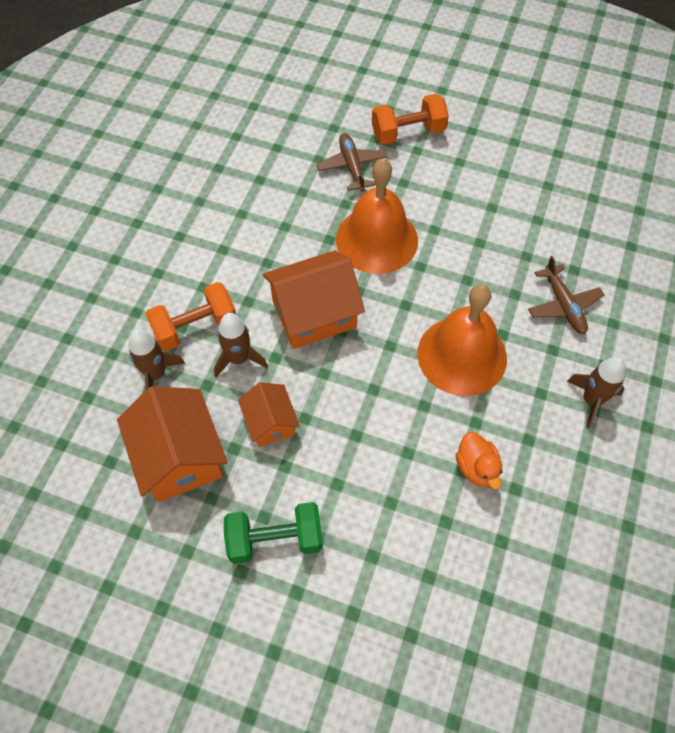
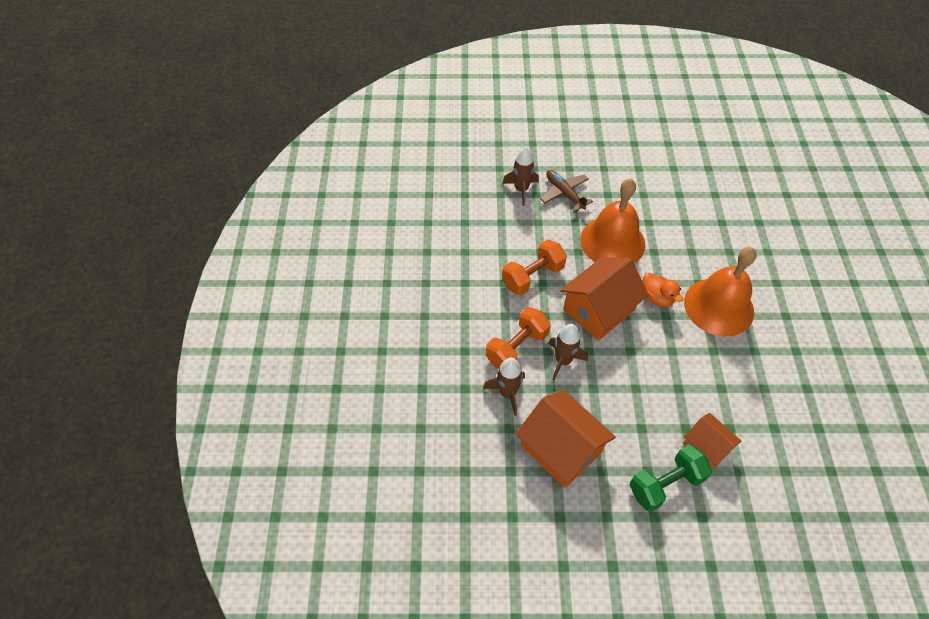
camera: 20 degrees left, 5 degrees down
(270, 423) = (613, 400): orange house -> orange house (706, 446)
(408, 133) = (590, 157): orange dumbbell -> orange dumbbell (532, 276)
(476, 468) = (773, 382): orange duck -> orange duck (656, 298)
(563, 305) = (766, 249): brown plane -> none
(591, 400) = (821, 310): brown rocket -> brown rocket (521, 190)

